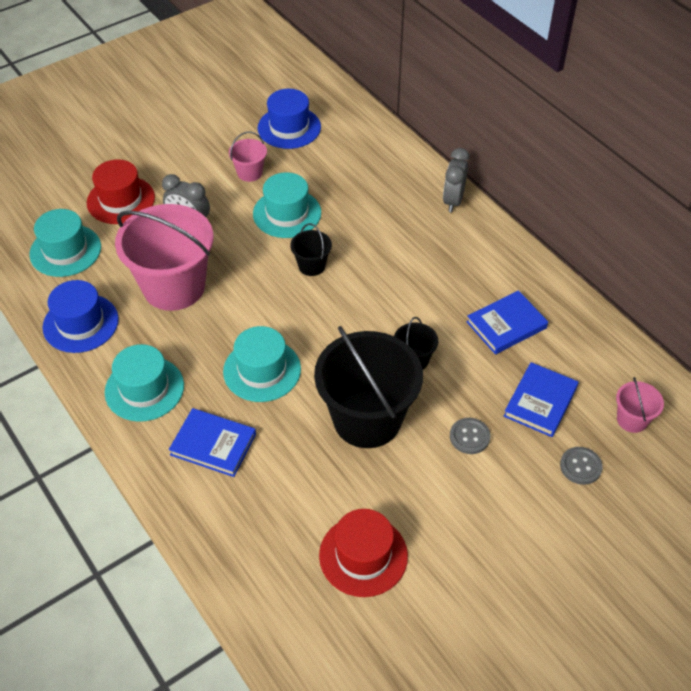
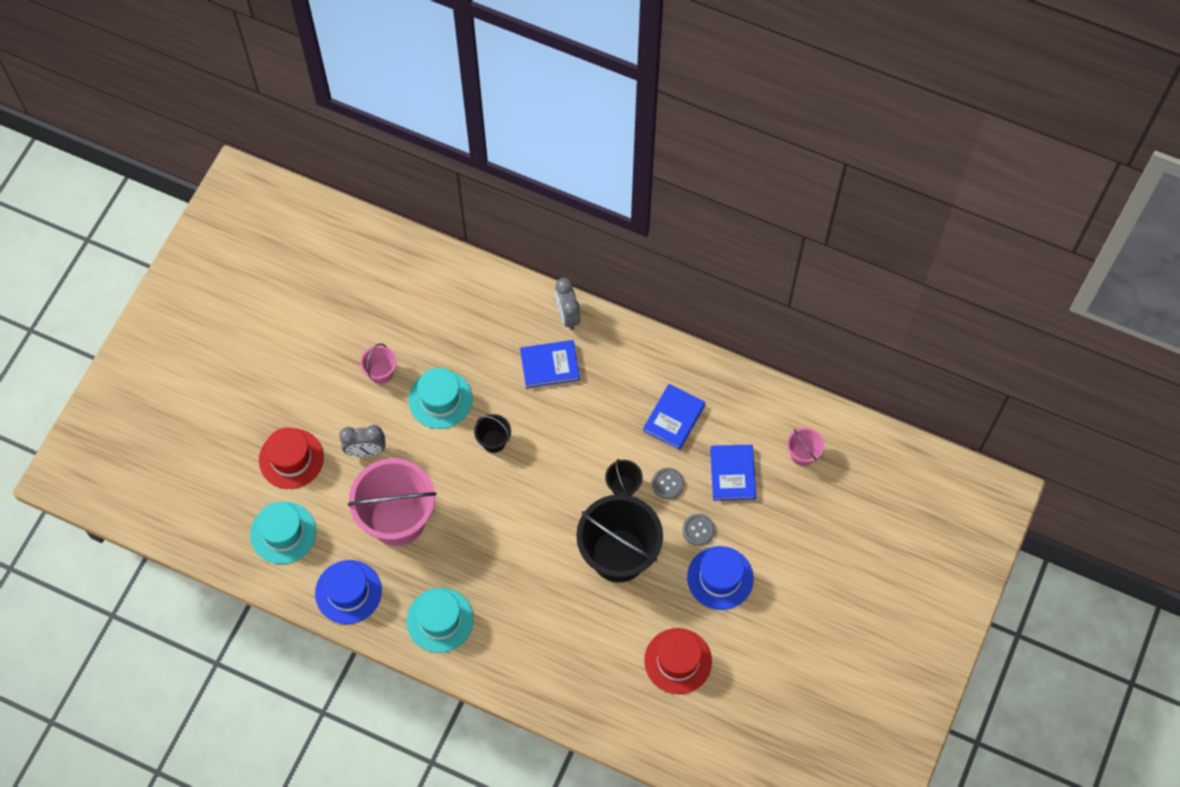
camera: 30 degrees left, 15 degrees up
(213, 444) = (522, 636): blue book -> blue book (550, 365)
(262, 370) = (517, 556): turquoise hat -> none
(289, 127) = (382, 305): blue hat -> blue hat (720, 578)
(580, 466) = (785, 512): grey button -> grey button (667, 484)

